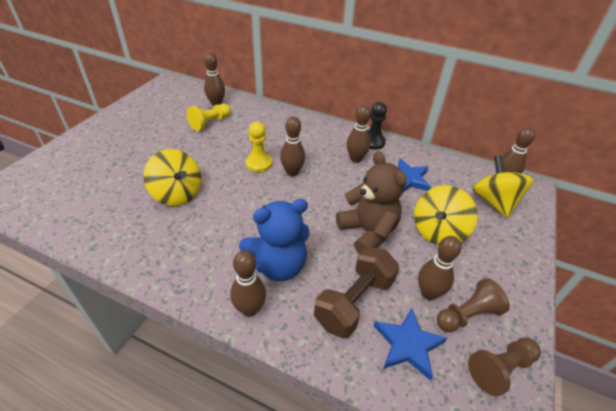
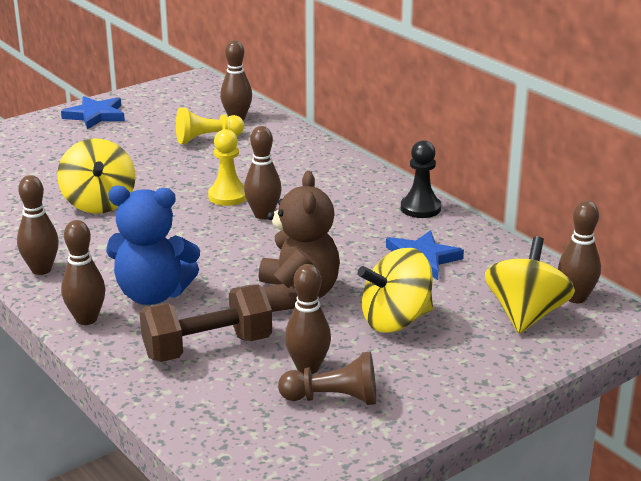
camera: 30 degrees right, 15 degrees down
(356, 159) = (370, 221): brown bowling pin -> brown bowling pin (41, 269)
(408, 344) = (230, 397): blue star -> blue star (95, 115)
(500, 369) = (316, 448): brown pawn -> none

